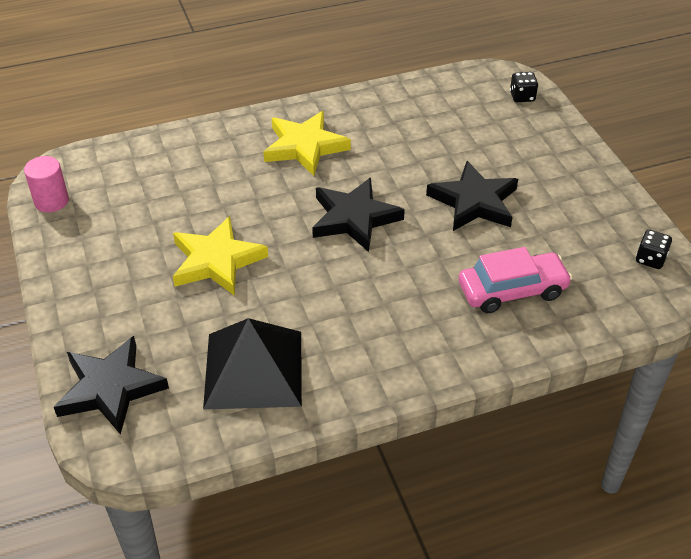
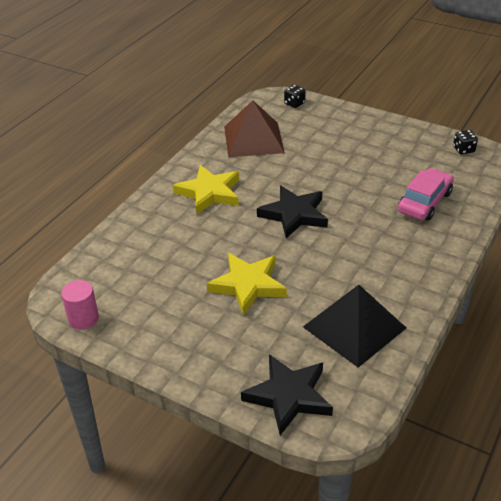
camera: 40 degrees left, 5 degrees down
(423, 114) = (253, 139): none -> brown pyramid
(474, 202) = (345, 170): black star -> none

